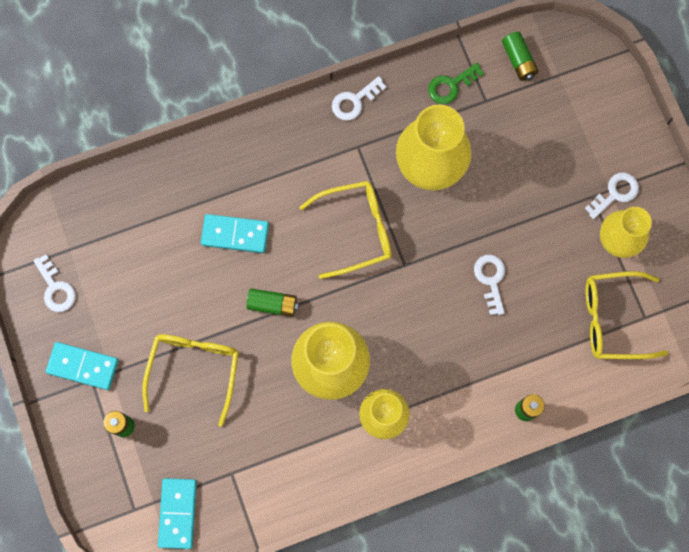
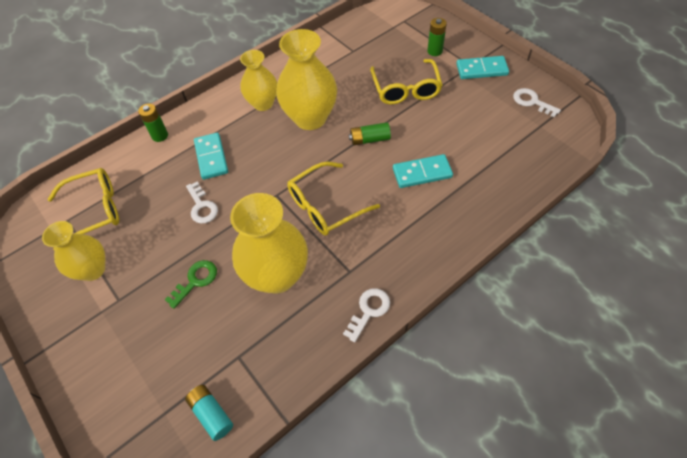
camera: 165 degrees right, 20 degrees down
(178, 513) = (376, 26): turquoise domino -> turquoise domino (211, 157)
(451, 85) = (278, 360): green key -> green key (196, 281)
(518, 60) = (211, 414): green battery -> turquoise battery
(615, 193) = (96, 310): white key -> none

